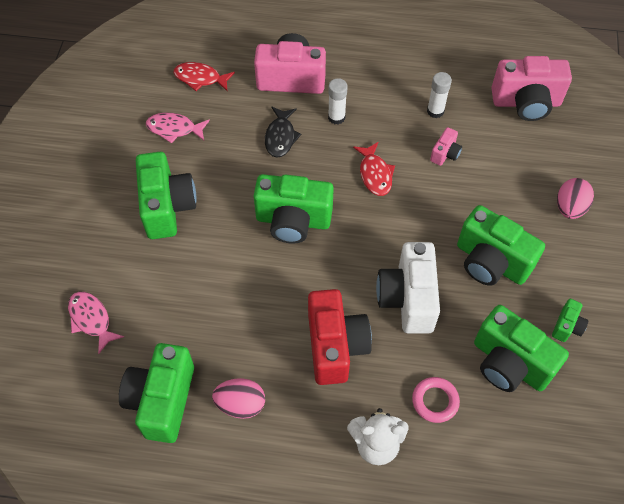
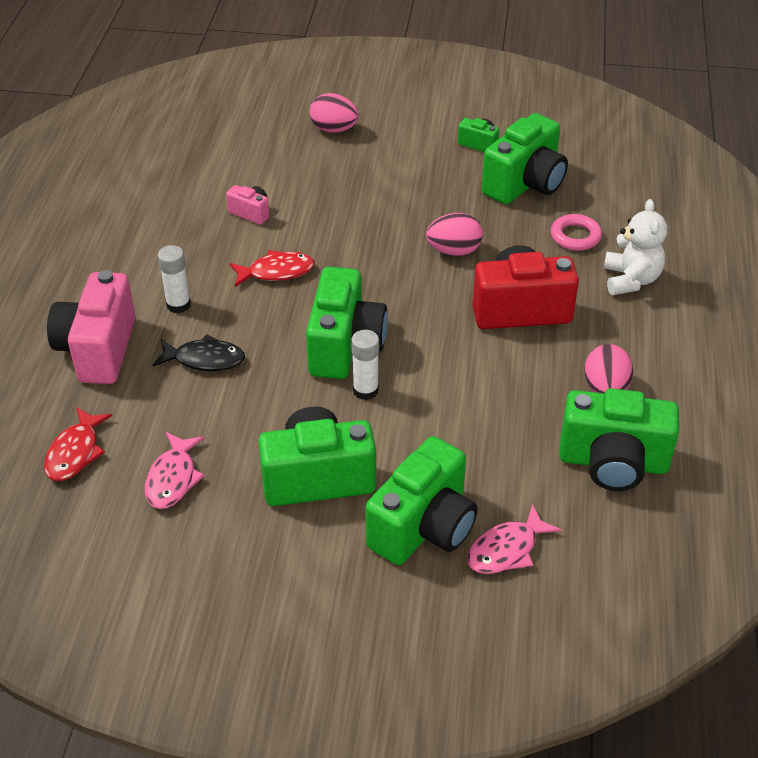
camera: 90 degrees left, 15 degrees down
(408, 298) = (454, 251): white camera -> pink egg
(435, 111) = (182, 217): white glue stick -> white glue stick (365, 390)
(491, 262) = (403, 188): green camera -> green camera (423, 527)
(526, 102) = (181, 147): pink camera -> none

